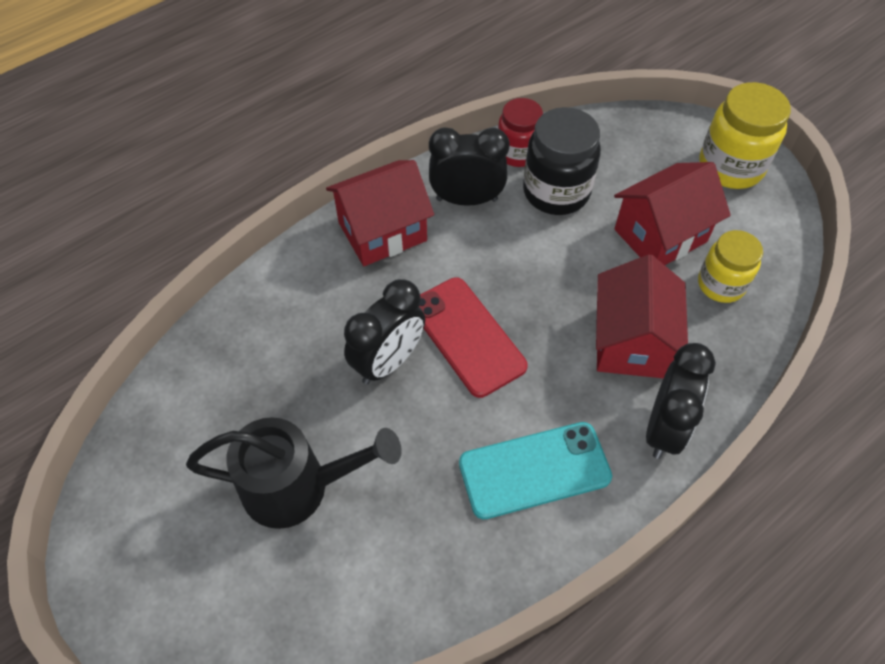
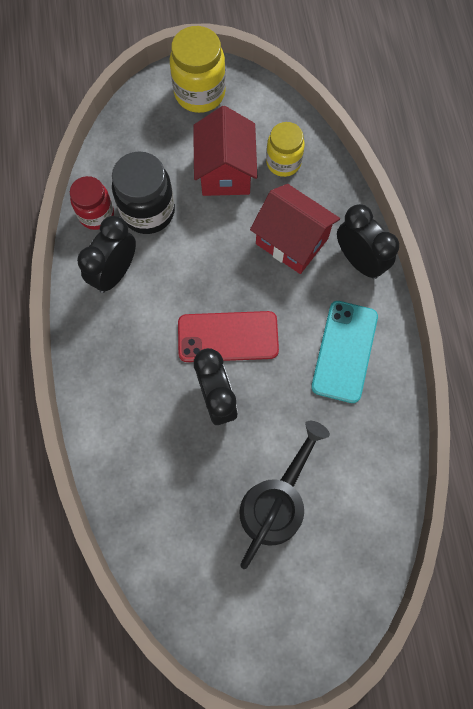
camera: 60 degrees left, 15 degrees up
(382, 232) = (106, 345): red house -> none

